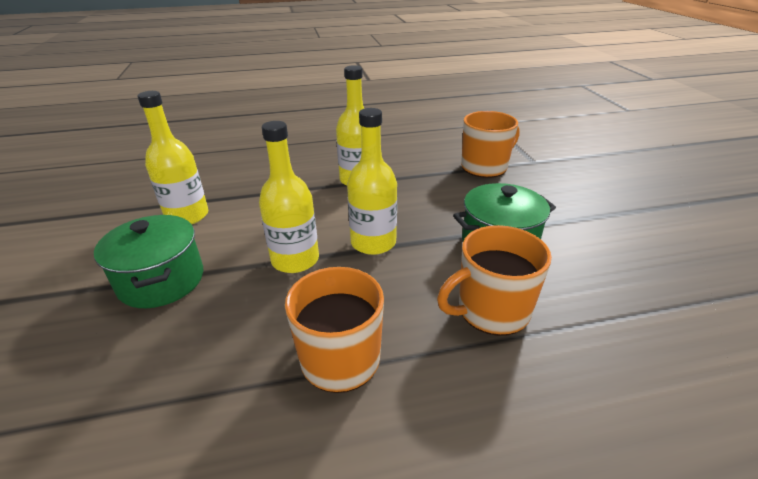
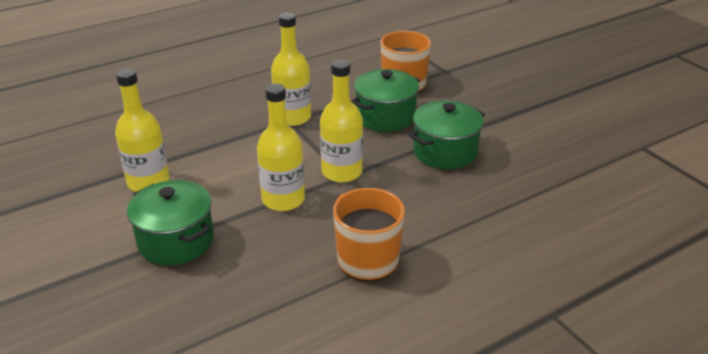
camera: 20 degrees left, 0 degrees up
(449, 194) = (385, 117): none -> green pot
(491, 310) = (460, 204): orange mug -> none

